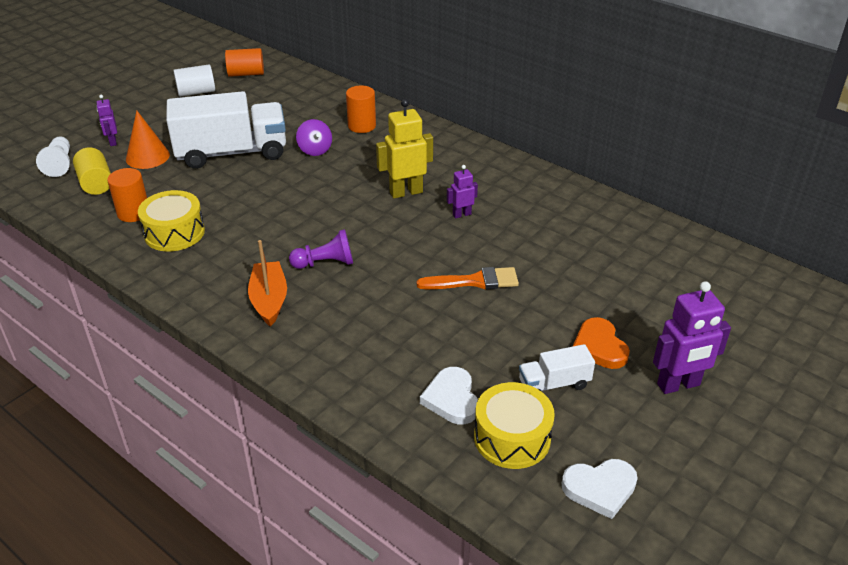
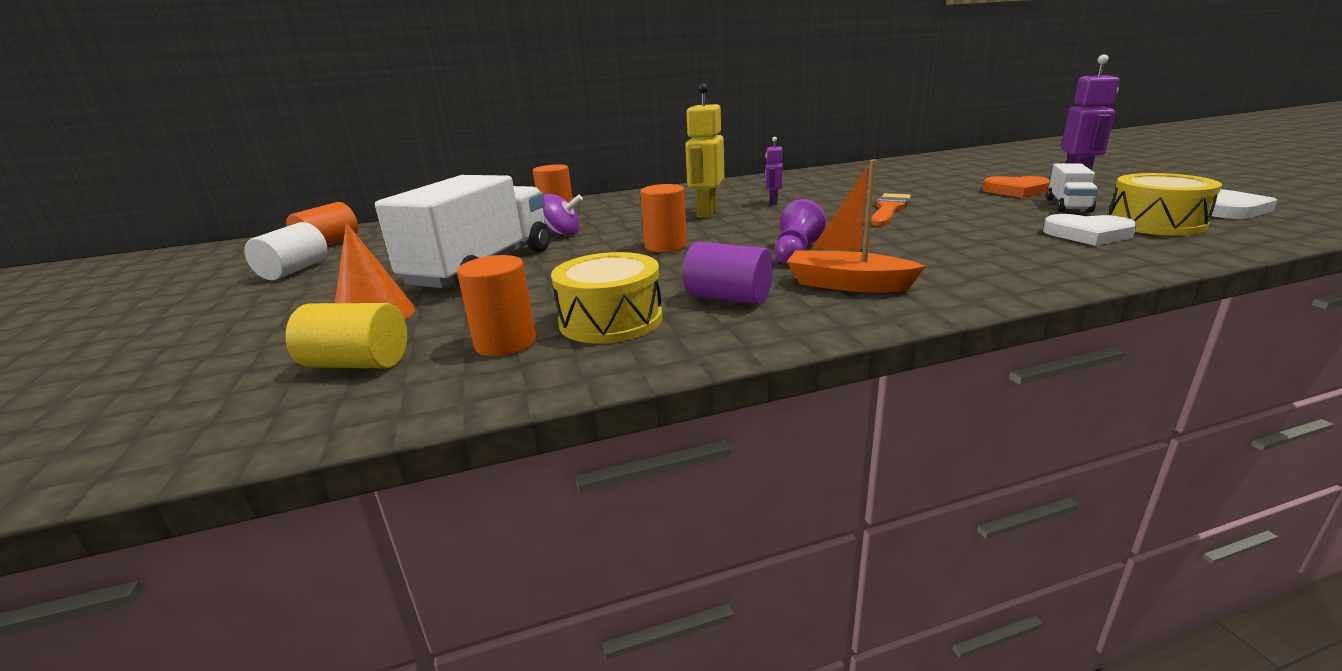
camera: 55 degrees left, 15 degrees down
(59, 164) = (218, 391): white pawn -> none
(112, 142) = (269, 336): purple robot -> none
(224, 261) = (728, 298): none -> purple cylinder
(311, 203) = (665, 246): none -> orange cylinder

